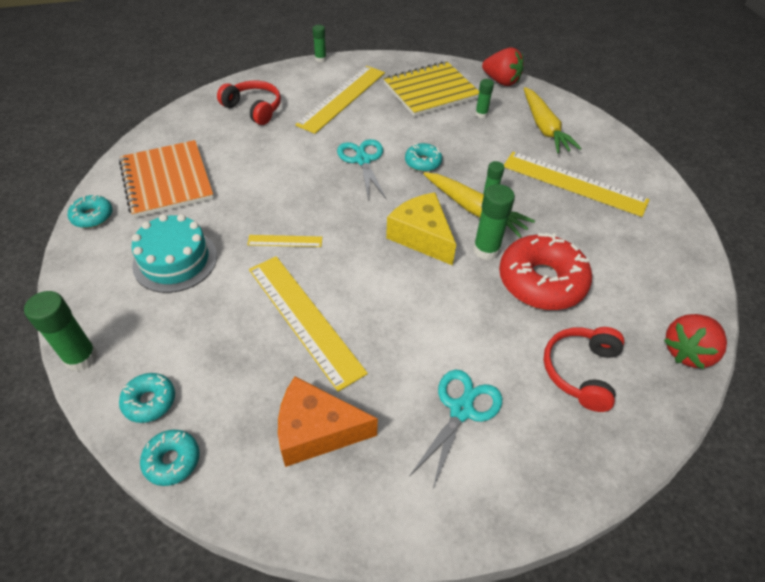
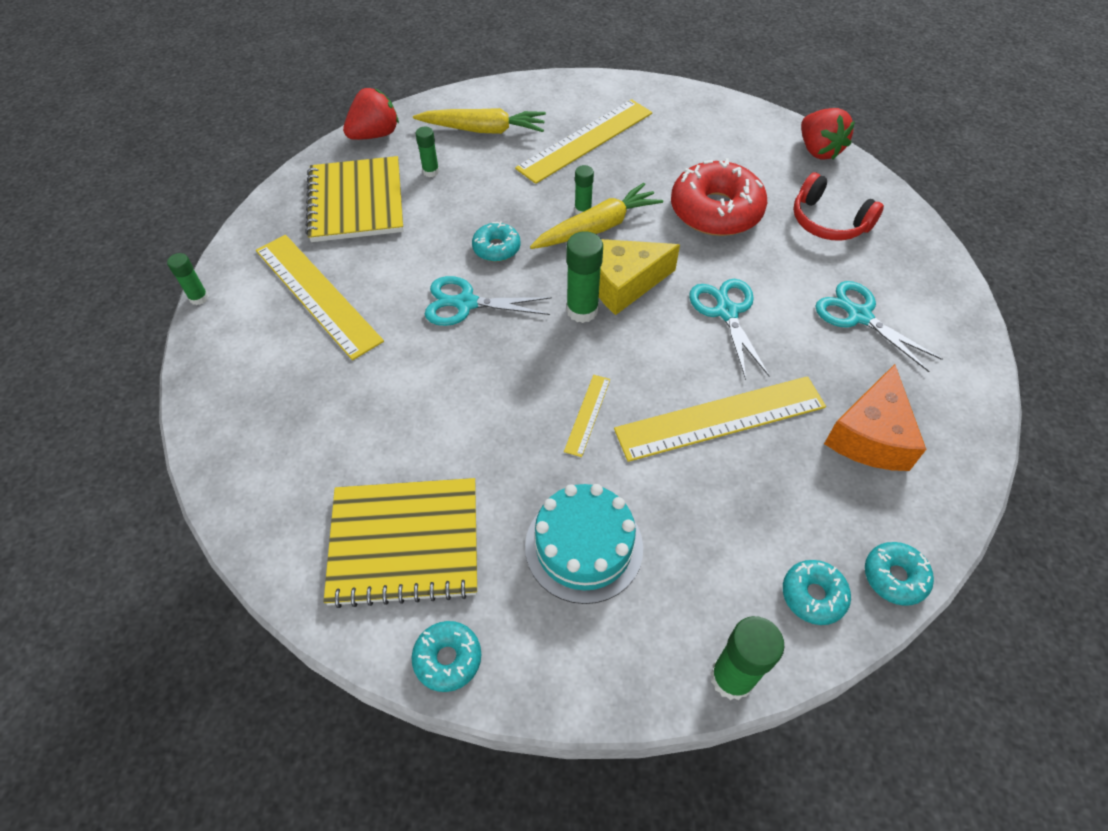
camera: 70 degrees left, 5 degrees up
(167, 180) = (405, 543): orange notebook -> yellow notebook
(254, 109) = (281, 404): red headphones -> none
(420, 306) = (726, 312): none -> turquoise scissors
(486, 250) = (661, 237): green glue stick -> green glue stick (582, 310)

